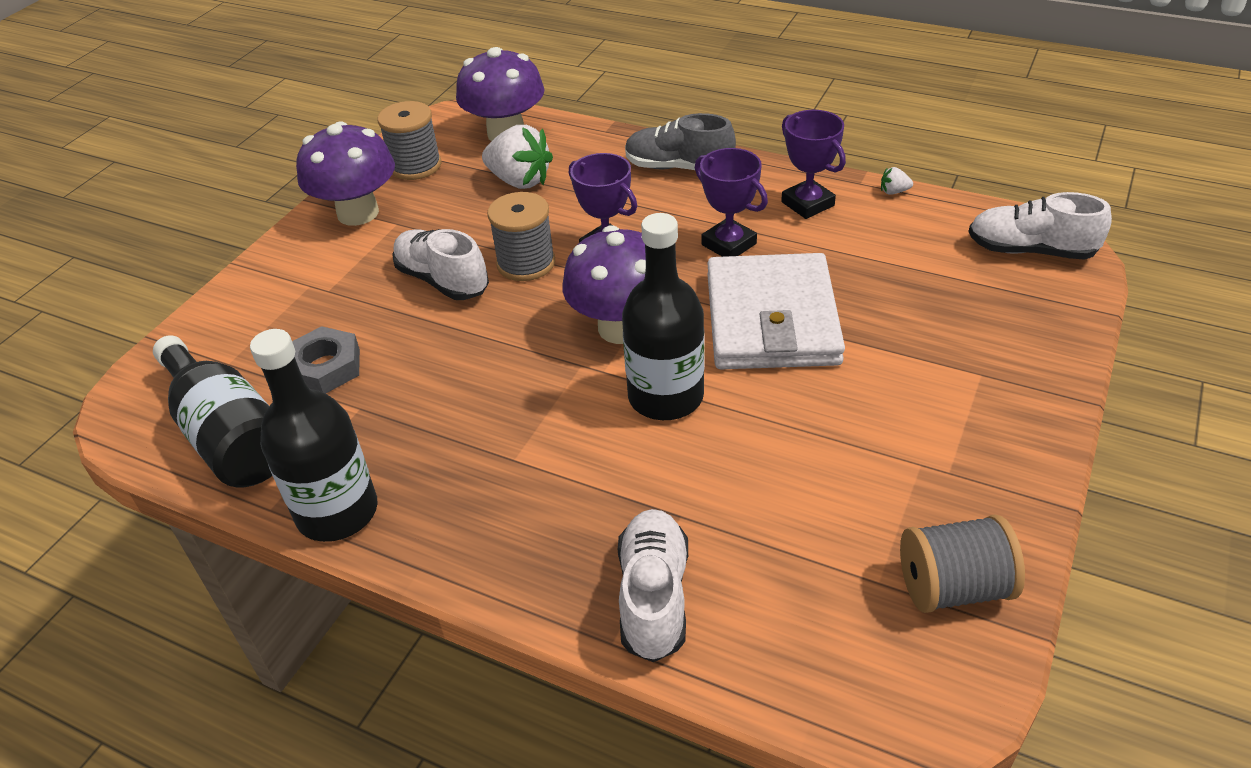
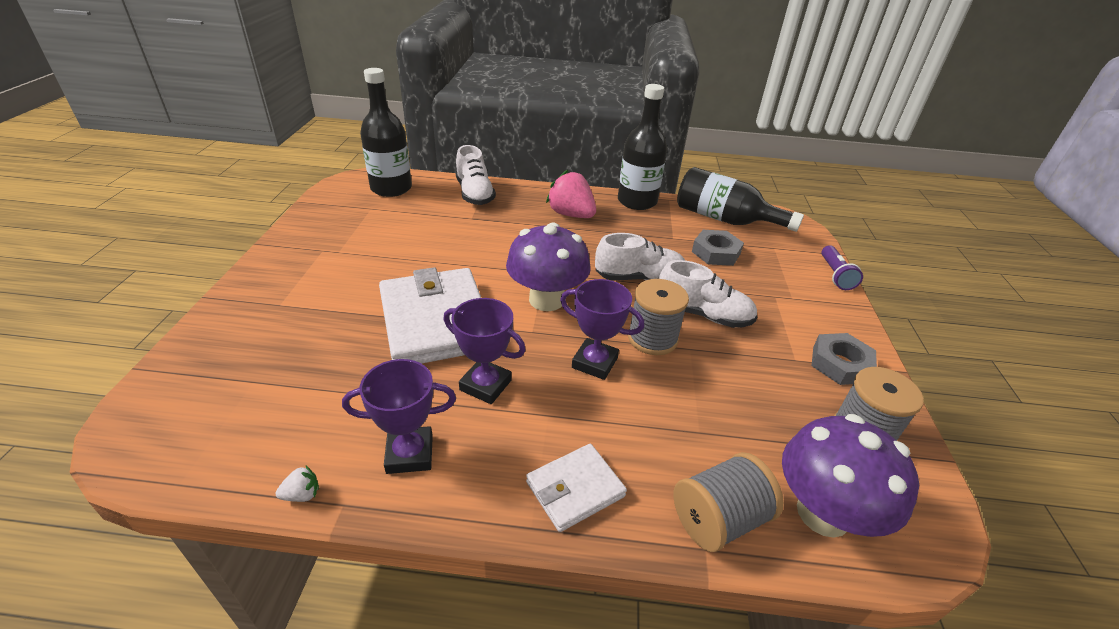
camera: 155 degrees right, 5 degrees down
(210, 306) = (835, 275): none -> purple flashlight
(358, 213) = (840, 364): purple mushroom -> grey nut
(490, 493) = (571, 215): none -> pink strawberry
(520, 181) = (735, 431): white strawberry -> none
(665, 397) = (498, 264): black bottle -> black bottle (391, 188)
(678, 167) = (575, 489): grey shoe -> white wallet
(807, 204) = (410, 454): purple trophy -> purple trophy turned 45 degrees counterclockwise
(953, 587) = (335, 210): grey spool -> grey spool (718, 519)
(1030, 250) = (173, 428): white shoe -> white shoe (639, 278)

